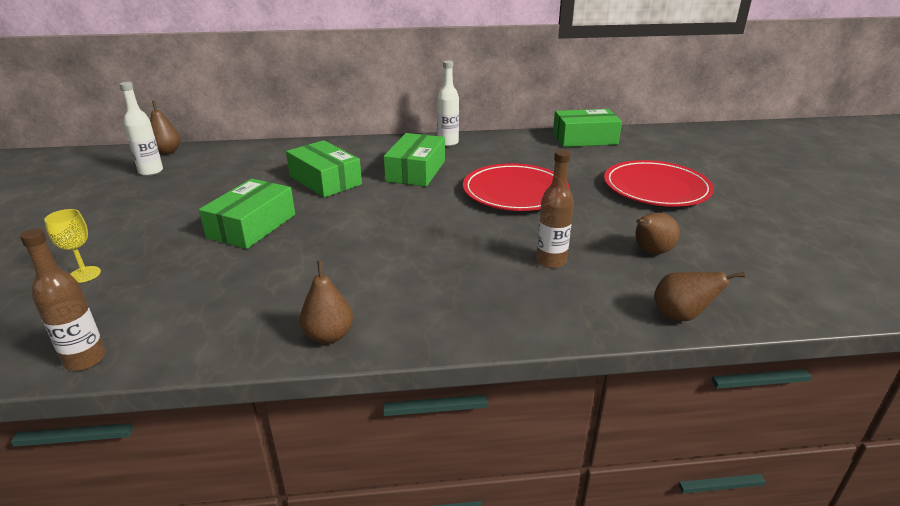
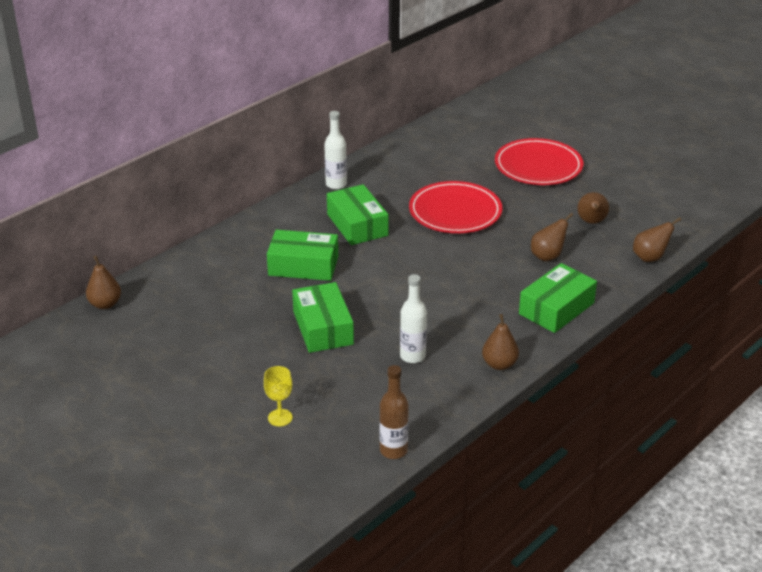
camera: 40 degrees left, 5 degrees up
(151, 171) = (137, 328): white bottle -> white bottle (412, 356)
(551, 261) = (547, 256): brown bottle -> brown pear
(584, 139) = (433, 135): green box -> green box (556, 308)

